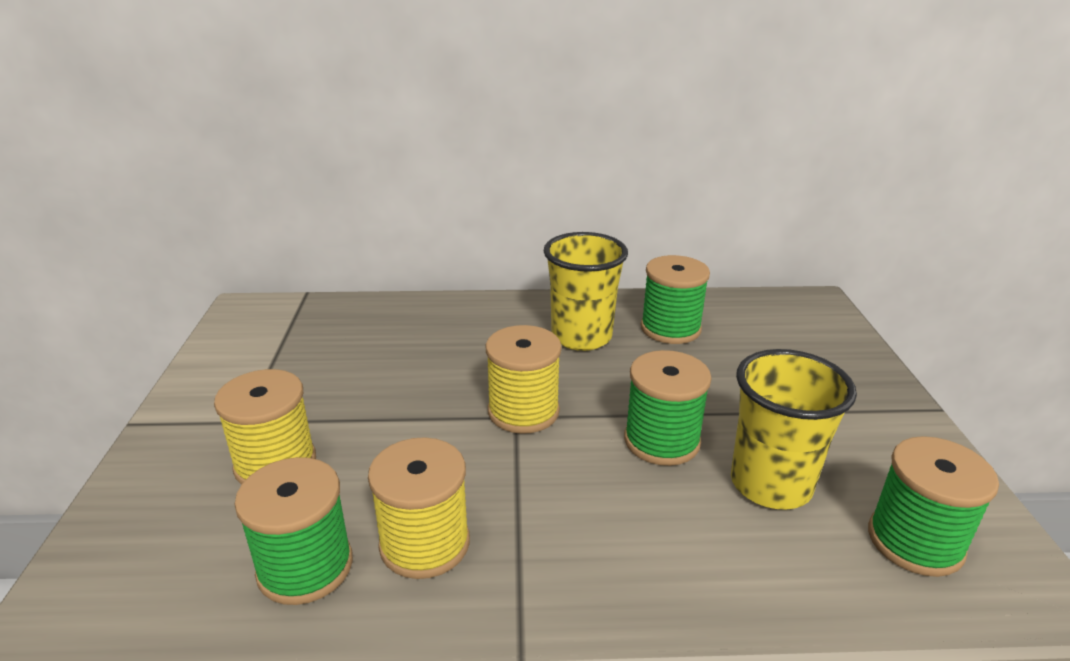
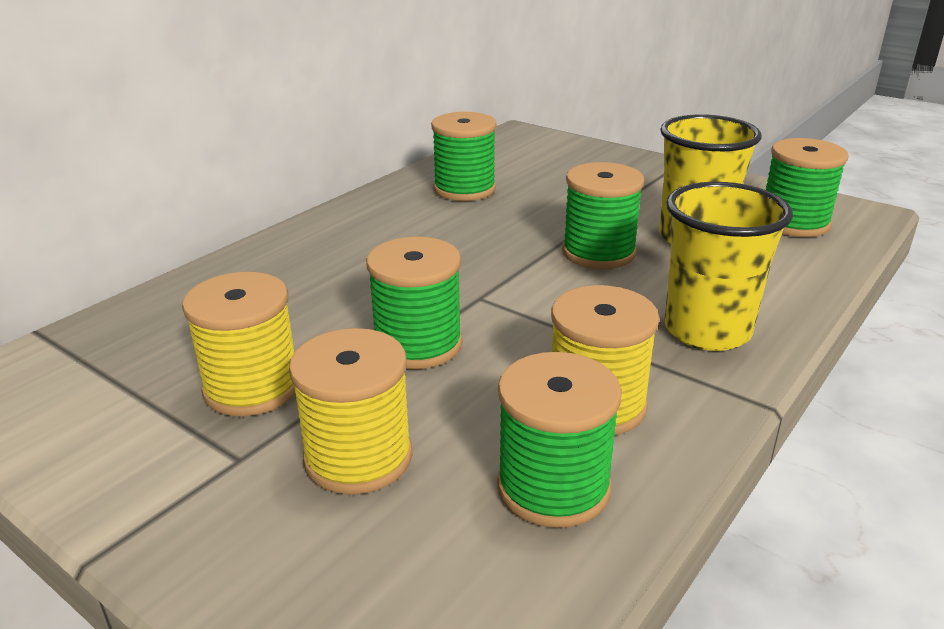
camera: 50 degrees left, 0 degrees up
(422, 421) = (418, 344): none -> green spool
(523, 411) = (478, 291): yellow spool -> yellow spool (252, 387)
(581, 337) = (413, 224): yellow cup -> yellow cup (707, 331)

